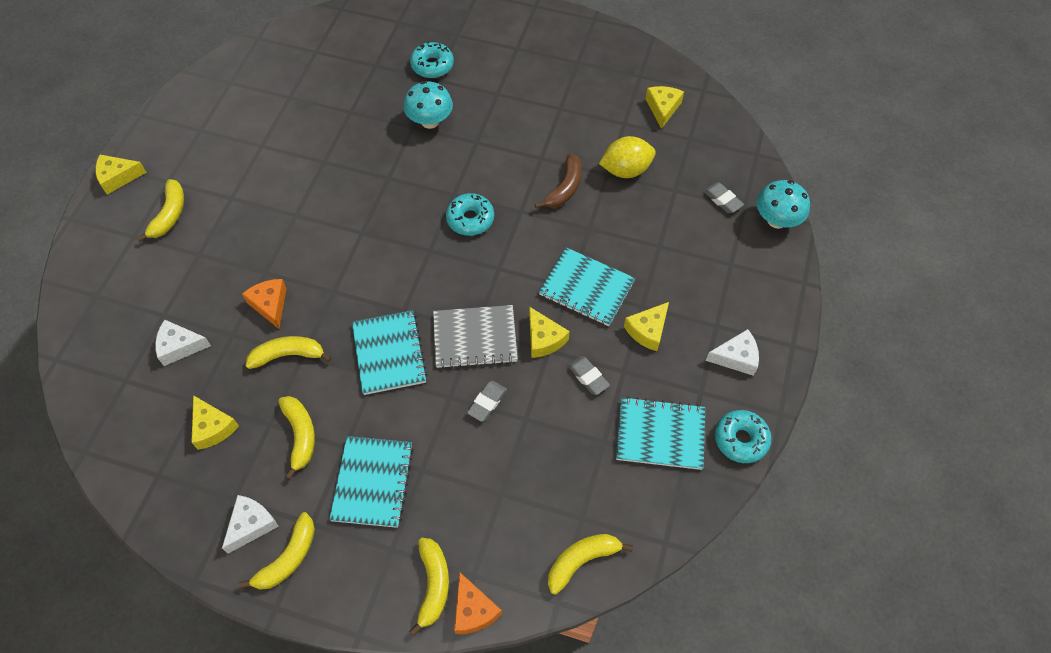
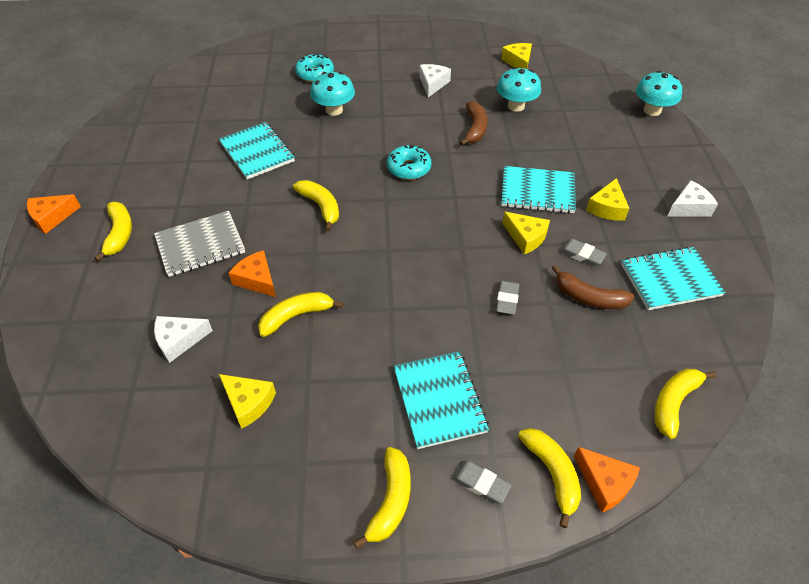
camera: 20 degrees left, 10 degrees down
(118, 177) = (52, 217): yellow cheese -> orange cheese
(251, 524) = (334, 482): white cheese -> white cheese (432, 84)
(300, 435) = (344, 381): yellow banana -> yellow banana (321, 207)
(389, 353) = (394, 287): turquoise notebook -> turquoise notebook (257, 152)
(475, 338) = (465, 253): grey notebook -> grey notebook (200, 245)
(567, 426) = (589, 297): none -> brown banana
(625, 170) = (516, 106): yellow lemon -> turquoise mushroom
(722, 200) = (603, 107): grey eraser -> grey eraser (480, 483)
(741, 439) = (736, 264): turquoise donut -> none

